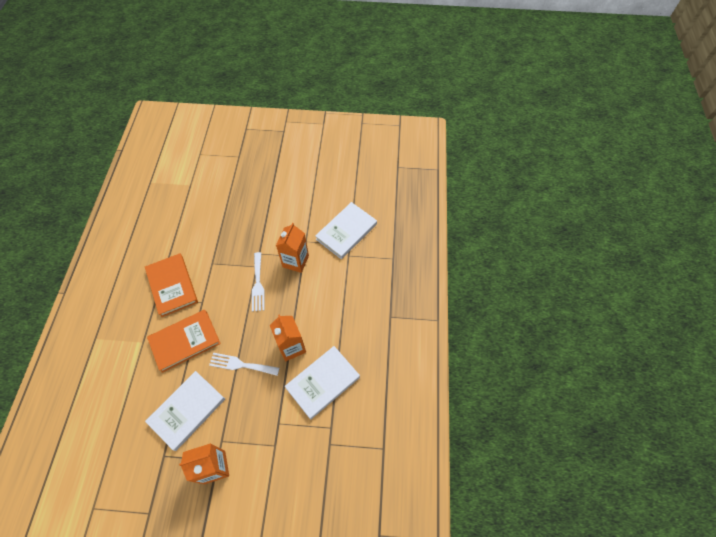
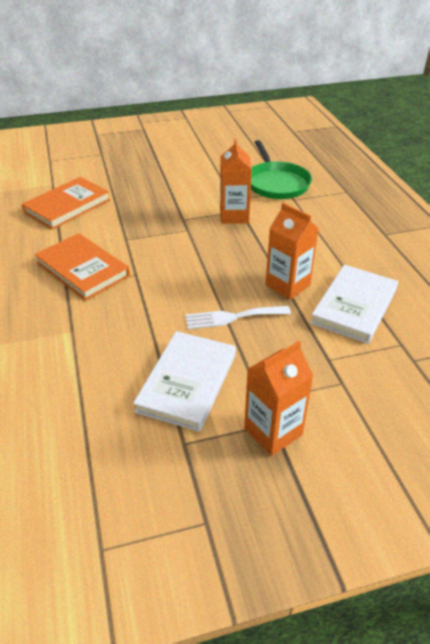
camera: 20 degrees left, 20 degrees down
(185, 341) = (136, 315): orange book -> orange book (67, 206)
(258, 284) = (200, 243): white fork -> none
(346, 232) = (276, 183): white book -> green pan

